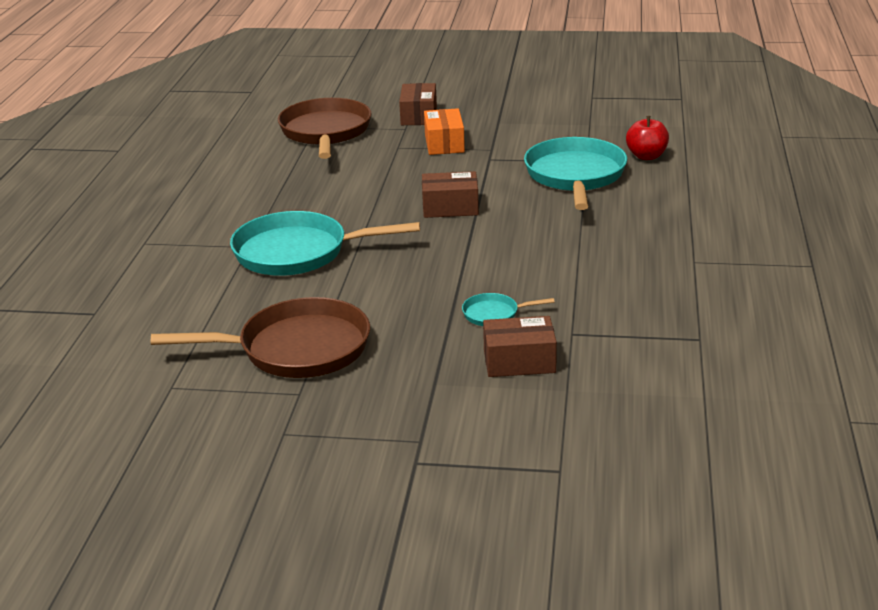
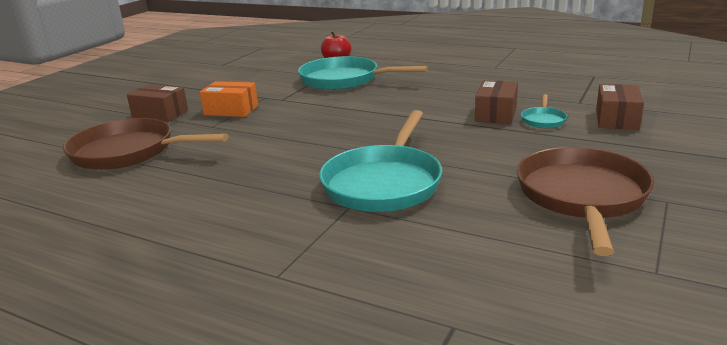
camera: 70 degrees left, 5 degrees down
(450, 207) = (354, 118): brown box -> brown box (496, 114)

